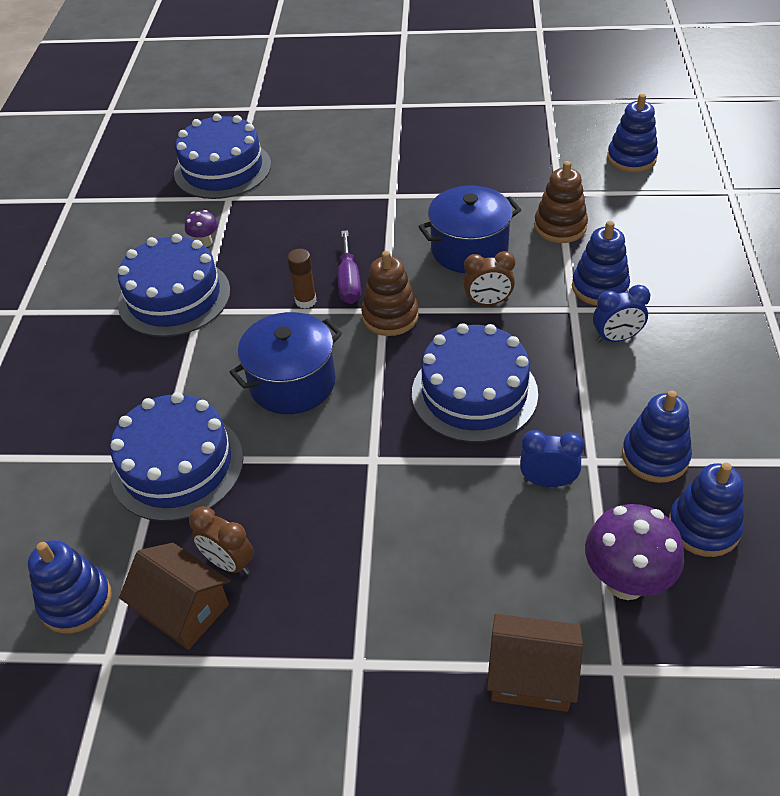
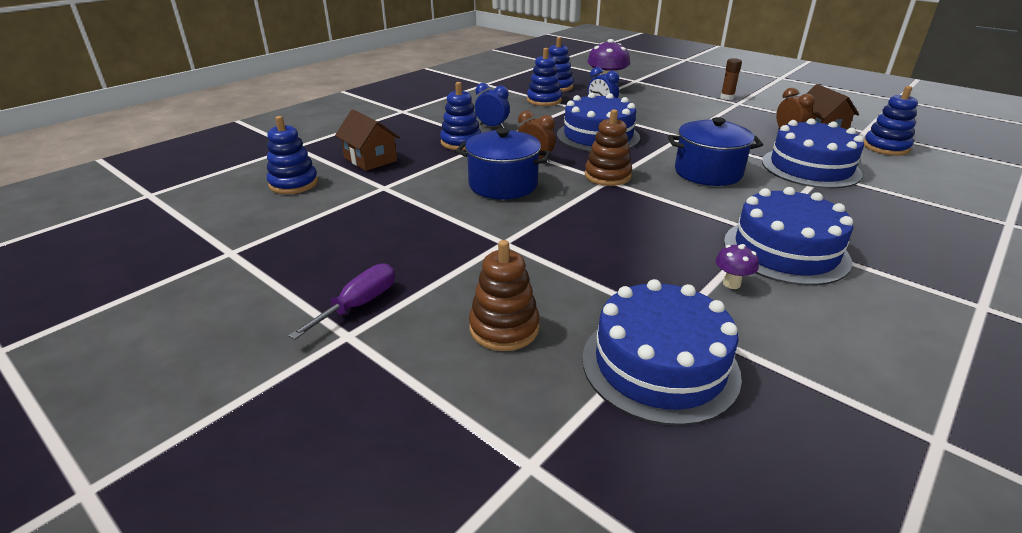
camera: 145 degrees left, 15 degrees down
(305, 301) = (662, 205): brown glue stick -> brown glue stick (727, 97)
(349, 282) = (616, 202): purple screwdriver -> purple screwdriver (359, 304)
(531, 675) = (668, 86): brown house -> brown house (370, 159)
(560, 227) = (424, 171): brown stacking toy -> brown stacking toy (504, 328)

